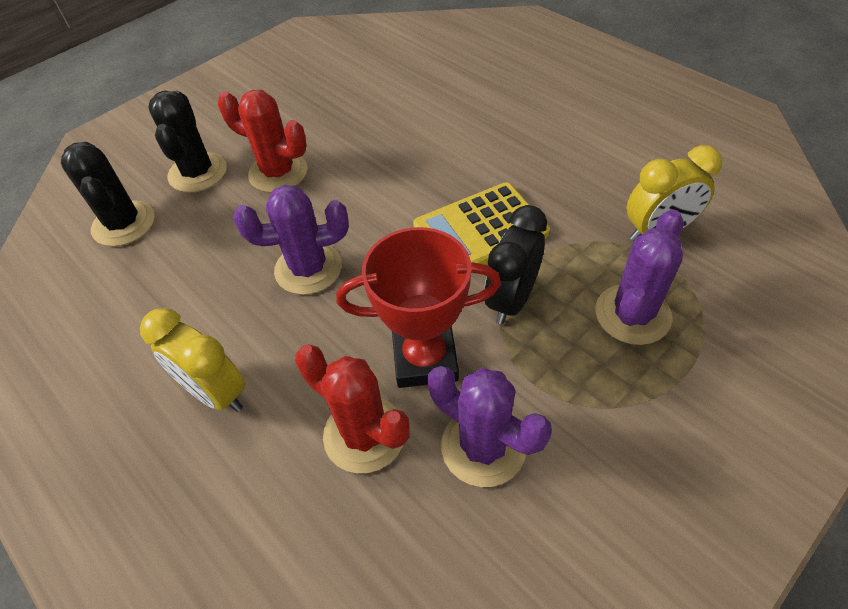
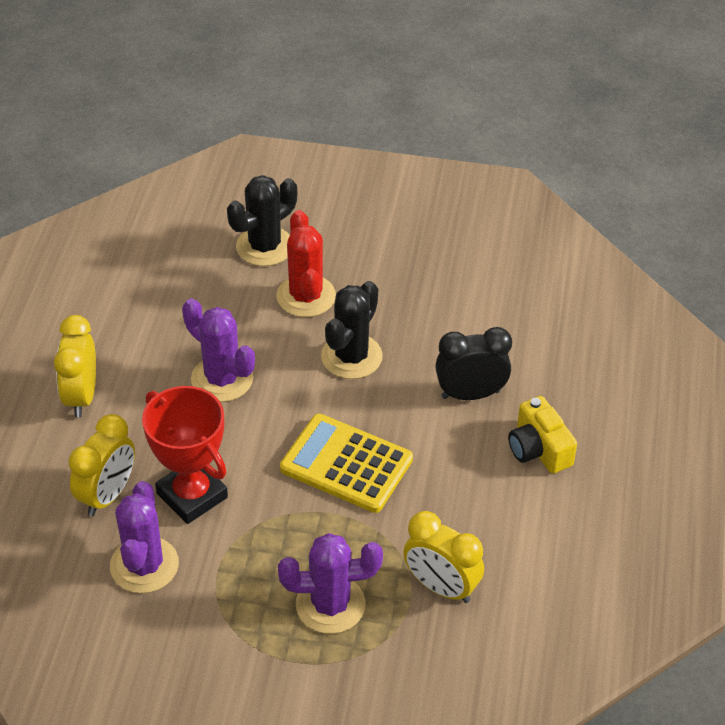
camera: 50 degrees right, 5 degrees down
(124, 224) = (179, 241): black cactus -> black cactus (351, 356)
(364, 434) = (107, 495): red cactus -> yellow clock
(511, 300) = (286, 520): black clock -> black clock (470, 394)
(555, 119) = (538, 449): none -> yellow camera

